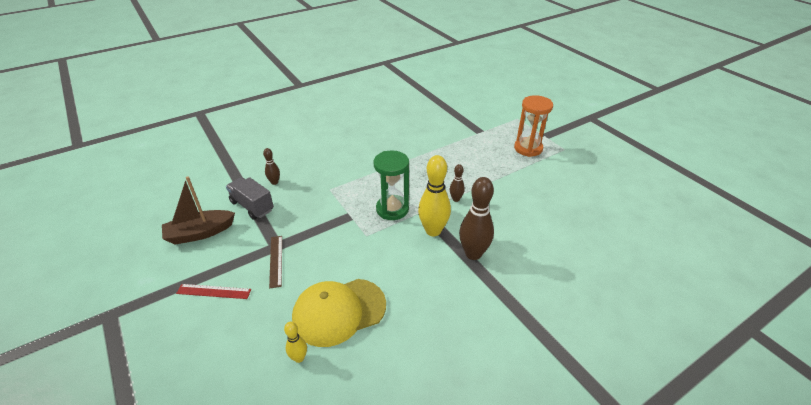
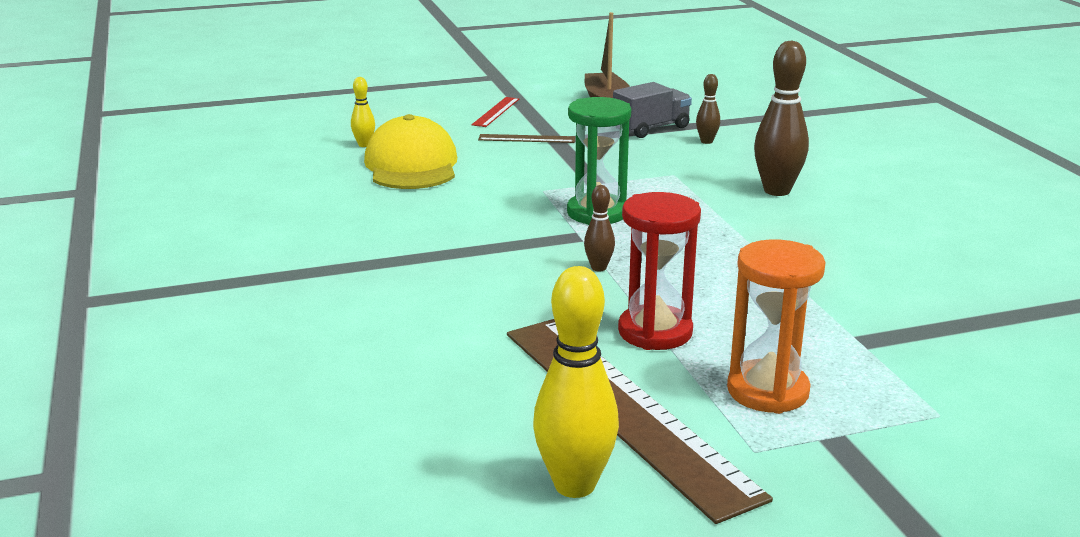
camera: 105 degrees right, 15 degrees down
(433, 231) = (523, 237): yellow bowling pin -> yellow bowling pin (574, 485)
(473, 254) = (447, 259): brown bowling pin -> brown bowling pin (776, 191)
(504, 176) = (655, 332): none -> red hourglass
(563, 177) = (624, 409): none -> brown ruler

